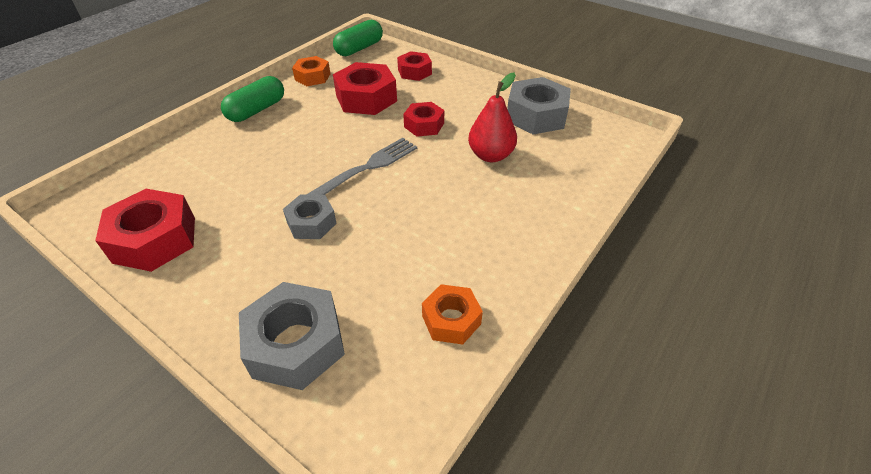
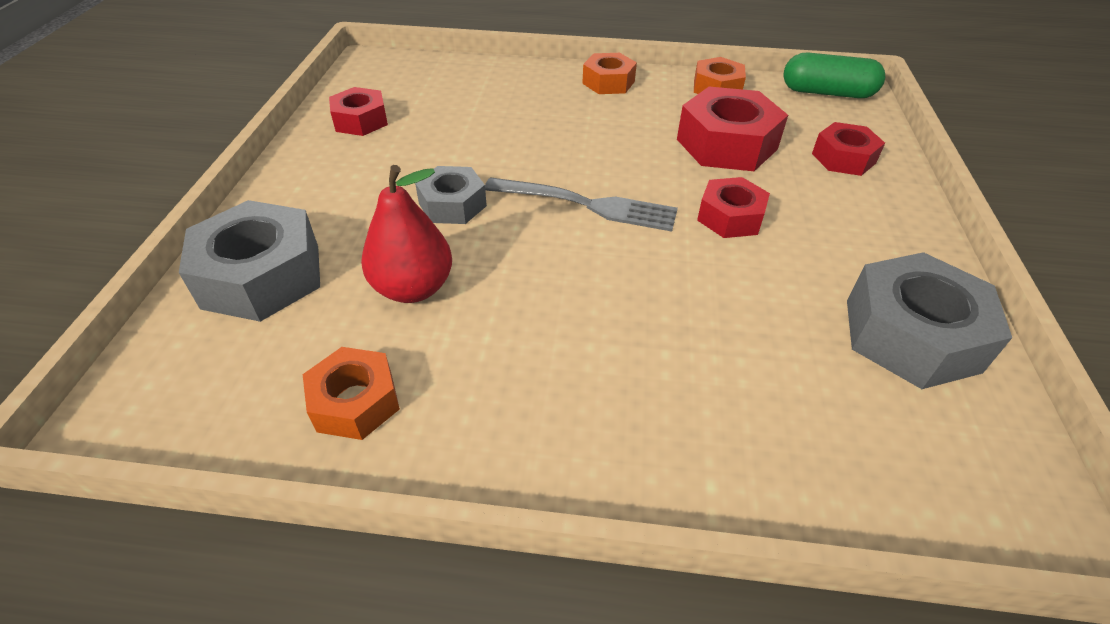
camera: 60 degrees right, 0 degrees up
(155, 239) = (361, 120): red nut -> red nut, size x0.60
(257, 110) = (608, 82): green capsule -> orange nut
(490, 155) = (736, 315): red pear -> red pear (413, 288)

